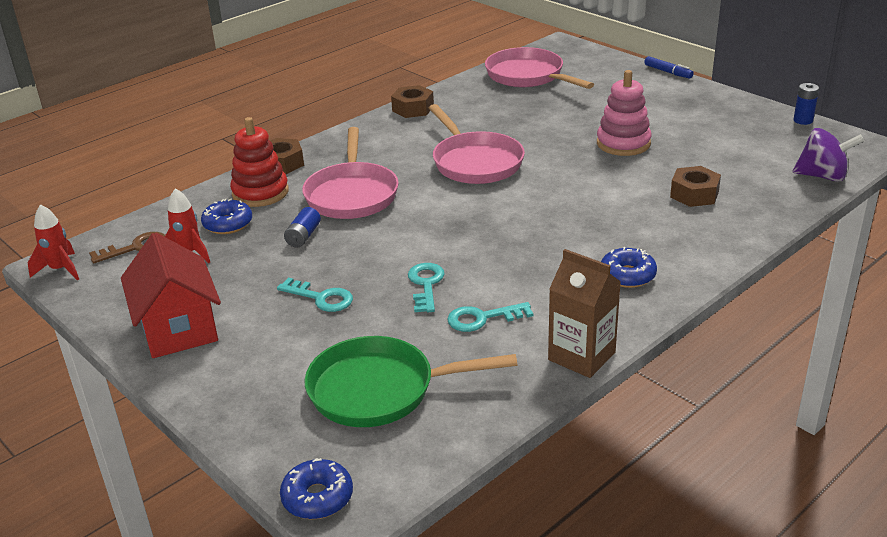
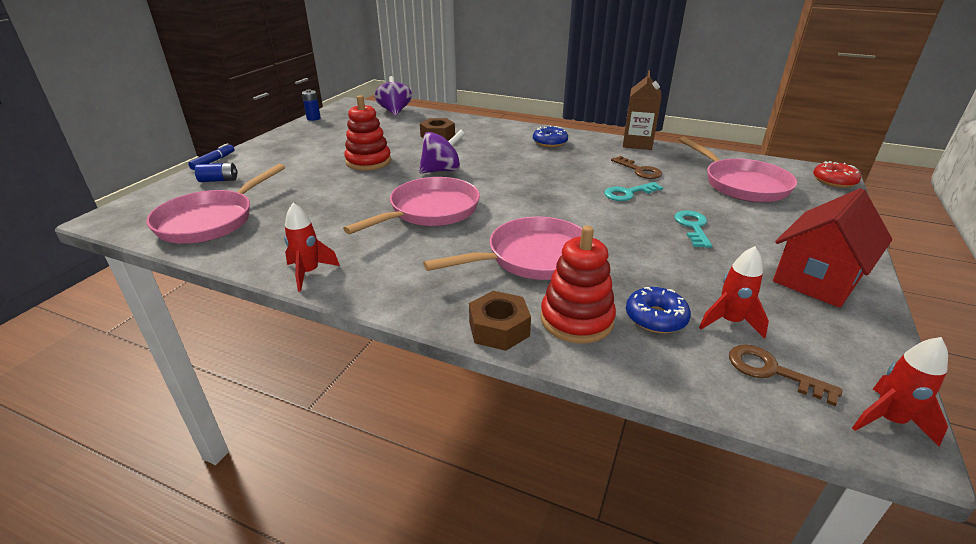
camera: 115 degrees left, 0 degrees up
(303, 236) = (626, 262): blue battery -> blue battery (219, 180)
(317, 497) = (834, 181): blue donut -> red donut
(380, 390) = (741, 184): green pan -> pink pan
(413, 108) = (309, 273): brown nut -> red rocket
(483, 318) = (639, 170): turquoise key -> brown key
(571, 181) = (442, 170): none -> purple spinning top
(623, 143) = (368, 162): pink stacking toy -> red stacking toy

